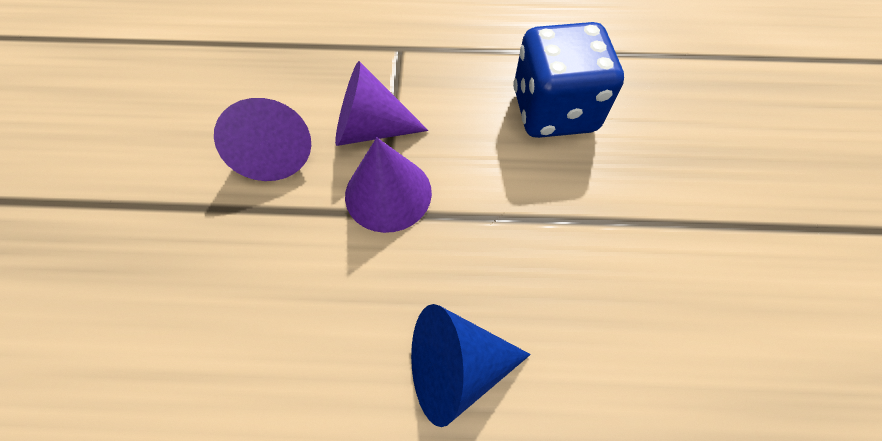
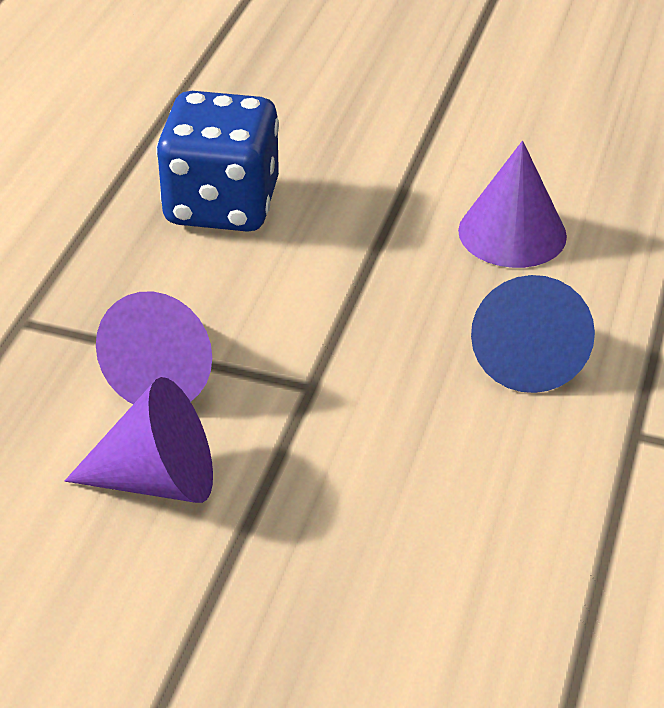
camera: 75 degrees left, 20 degrees down
(388, 193) = (283, 374): purple cone -> purple cone (512, 233)

